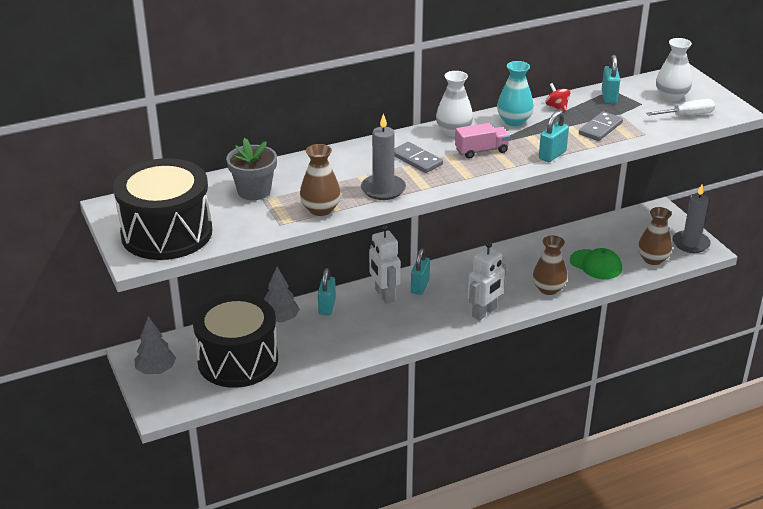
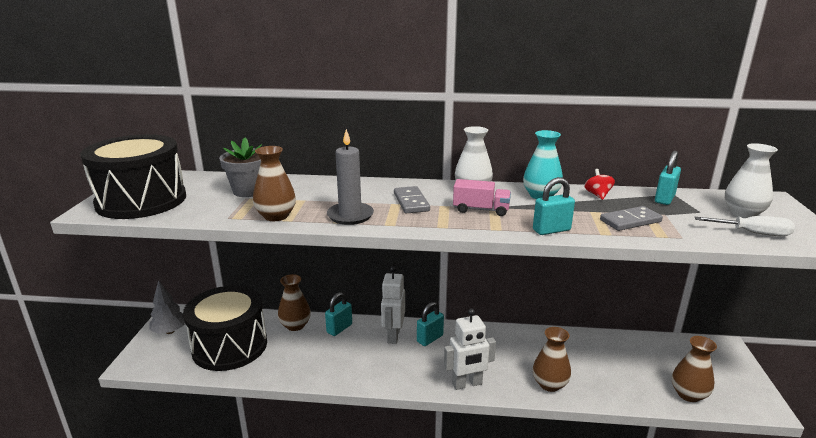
camera: 30 degrees right, 10 degrees down
(280, 319) = (295, 325): grey tree -> brown vase
(596, 264) = (618, 377): green cap -> none
(691, 243) = (746, 393): grey candle -> none

